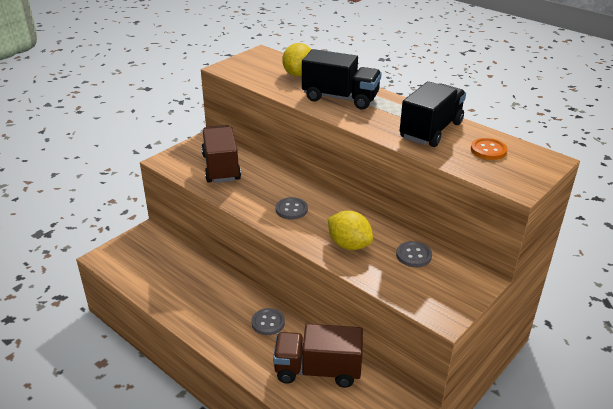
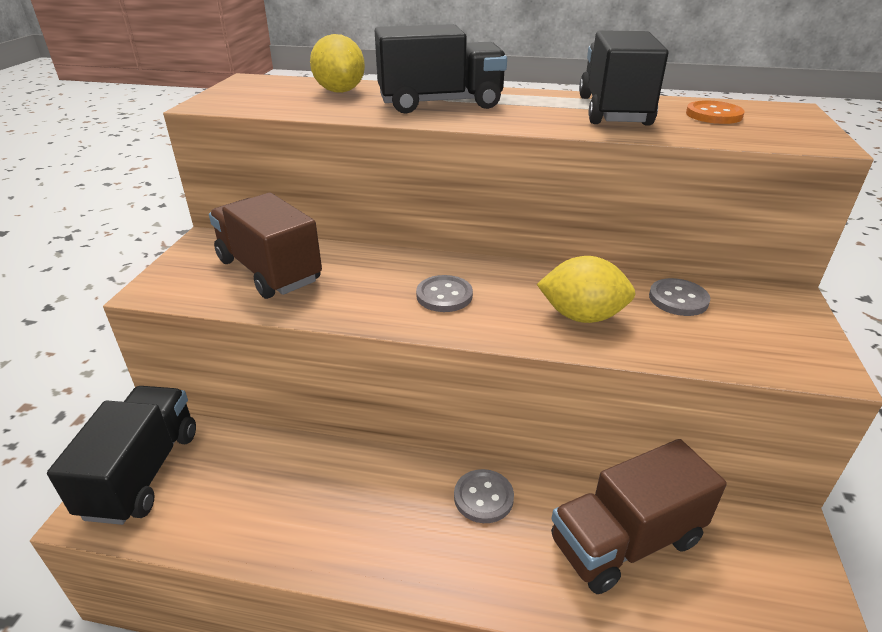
camera: 30 degrees left, 0 degrees up
(131, 249) = (142, 472): none -> black truck

